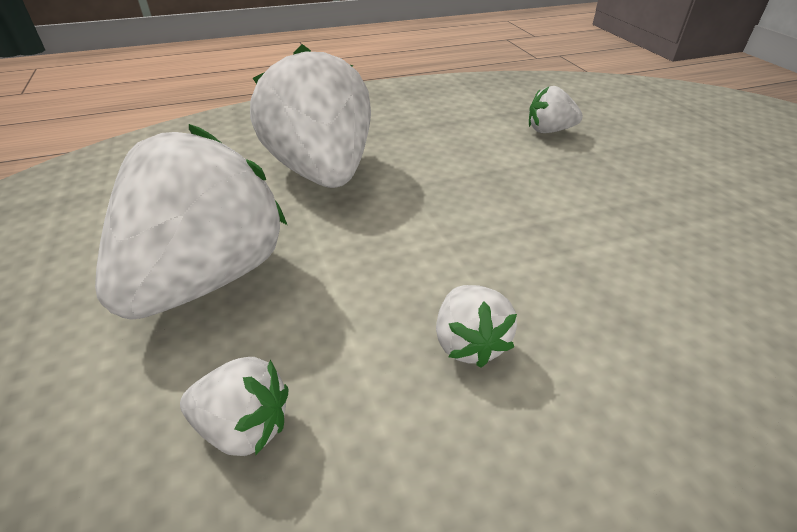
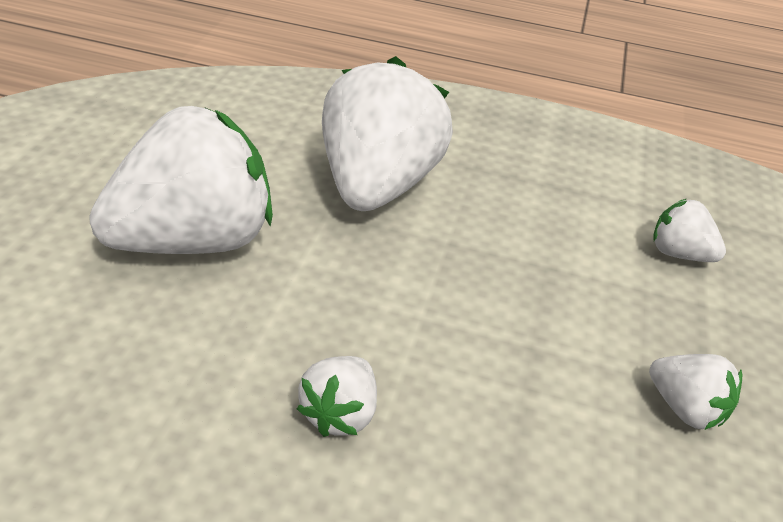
camera: 30 degrees right, 0 degrees up
(244, 427) = (121, 370): white strawberry -> white strawberry (685, 408)

